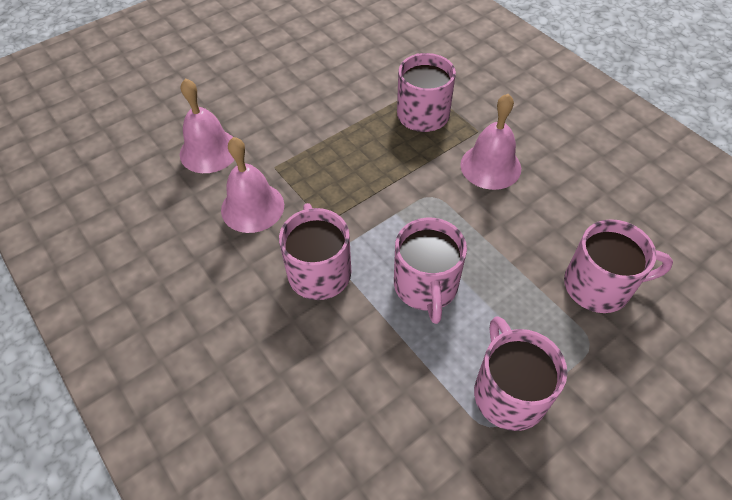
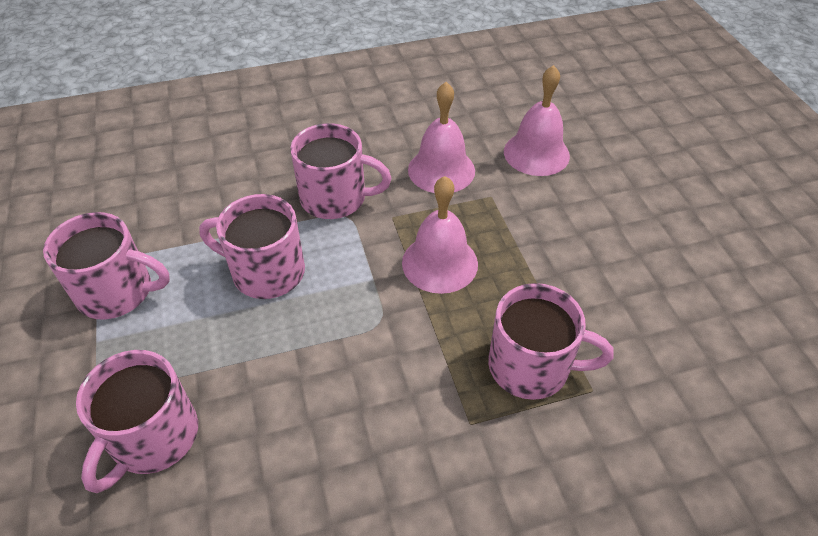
camera: 110 degrees right, 5 degrees down
(490, 166) = (396, 407): pink bell -> pink bell (440, 263)

